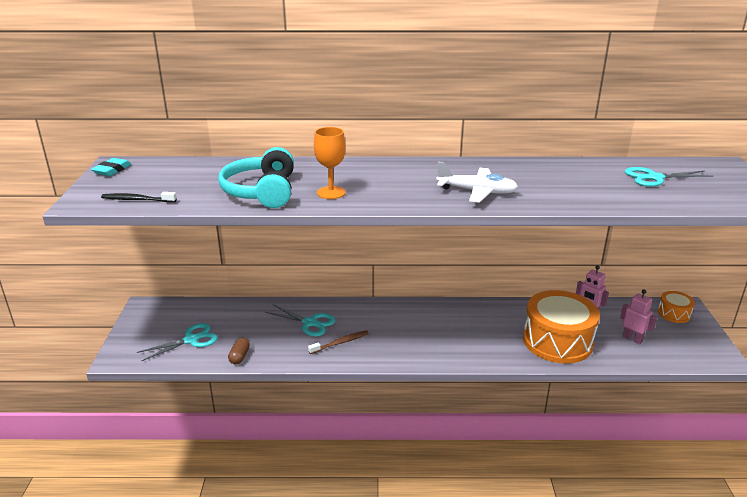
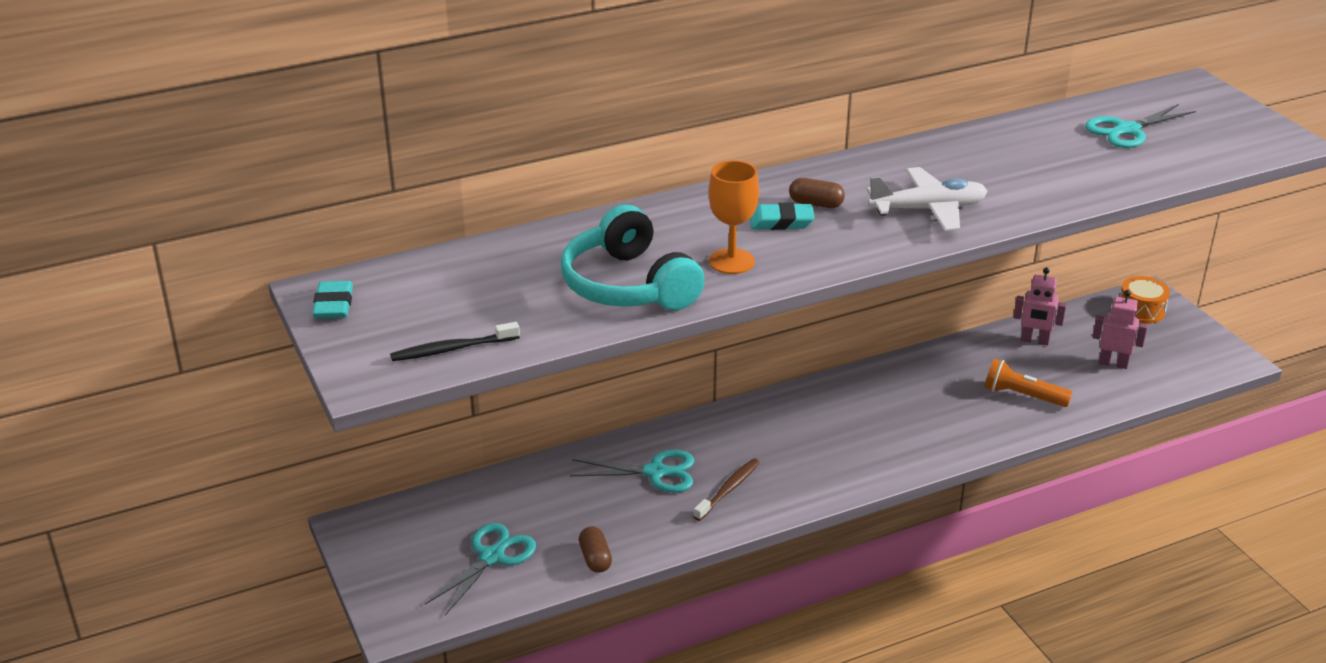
camera: 25 degrees left, 5 degrees up
(382, 181) = (781, 222): none -> turquoise eraser
(412, 177) = (816, 204): none -> brown capsule
(557, 341) = (1022, 396): orange drum -> orange flashlight

